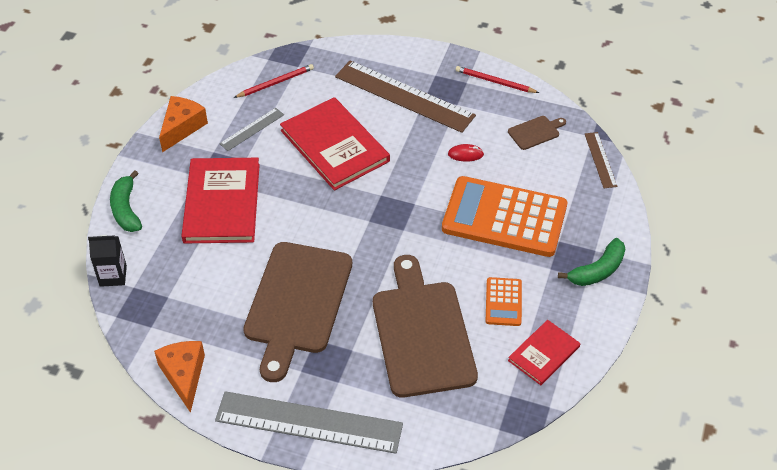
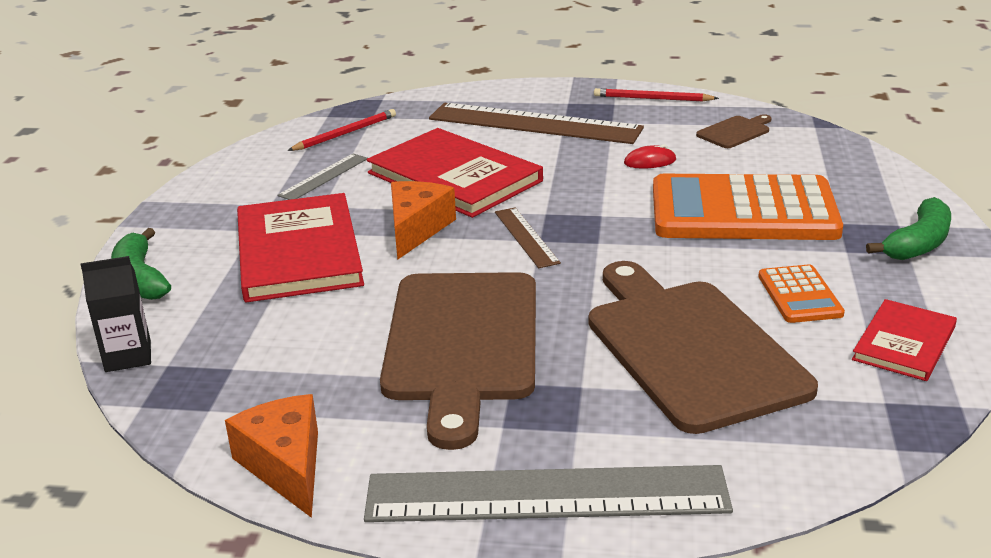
camera: 10 degrees left, 20 degrees down
(182, 127) = (215, 188): orange cheese -> orange cheese (416, 229)
(600, 160) = (841, 144): brown ruler -> brown ruler (526, 237)

